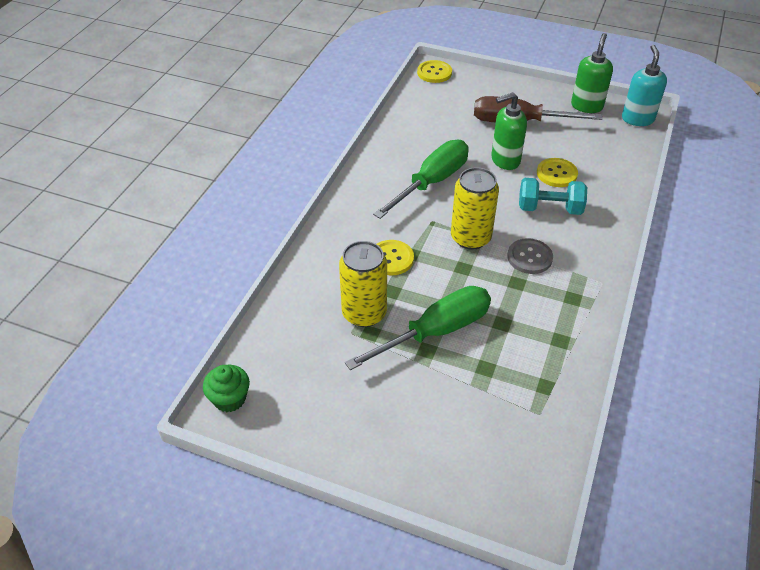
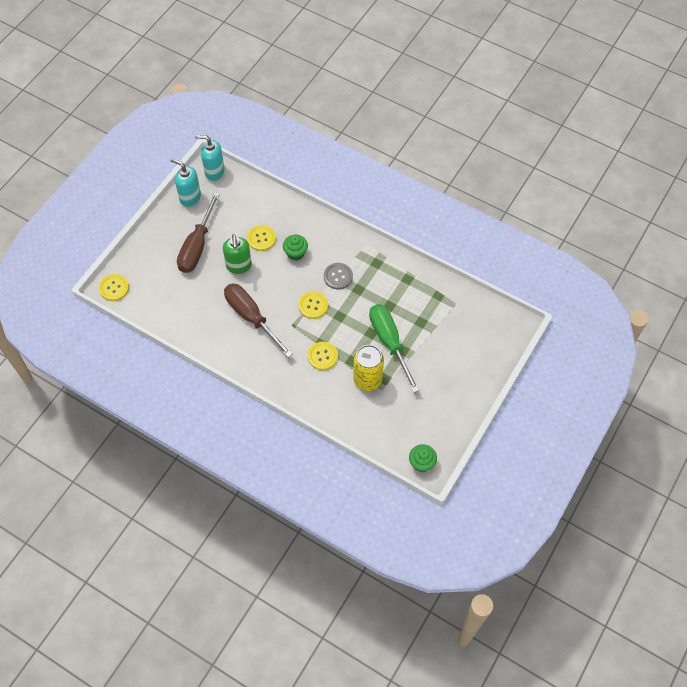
camera: 80 degrees left, 15 degrees up
(431, 182) = (251, 317): green screwdriver -> brown screwdriver
(470, 238) = (313, 305): yellow can -> yellow button
(549, 209) = (295, 253): turquoise dumbbell -> green cupcake
(586, 106) = (190, 197): green soap dispenser -> turquoise soap dispenser

